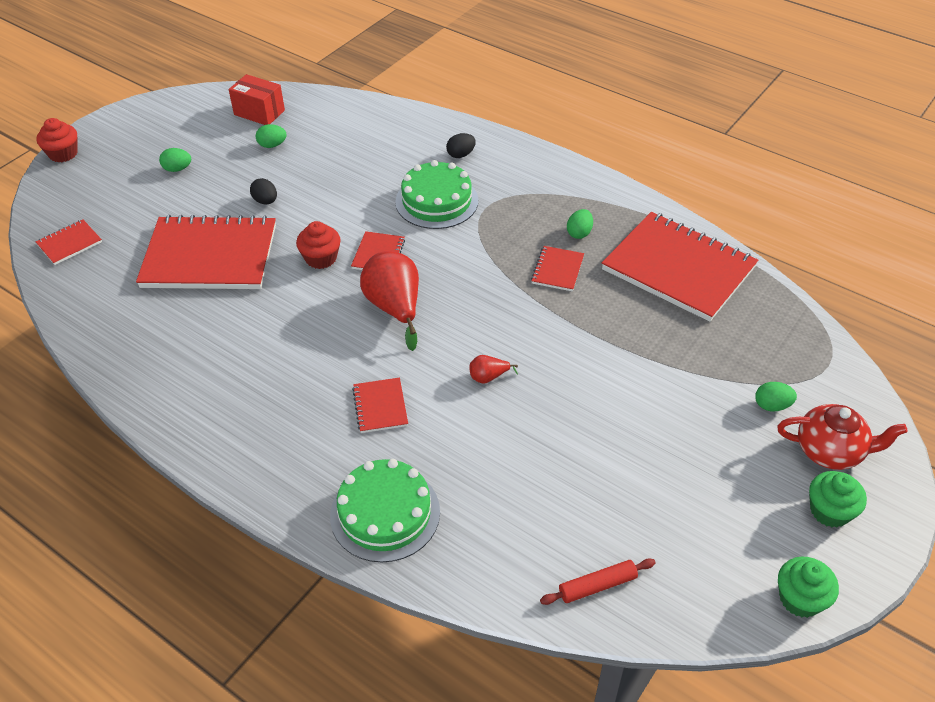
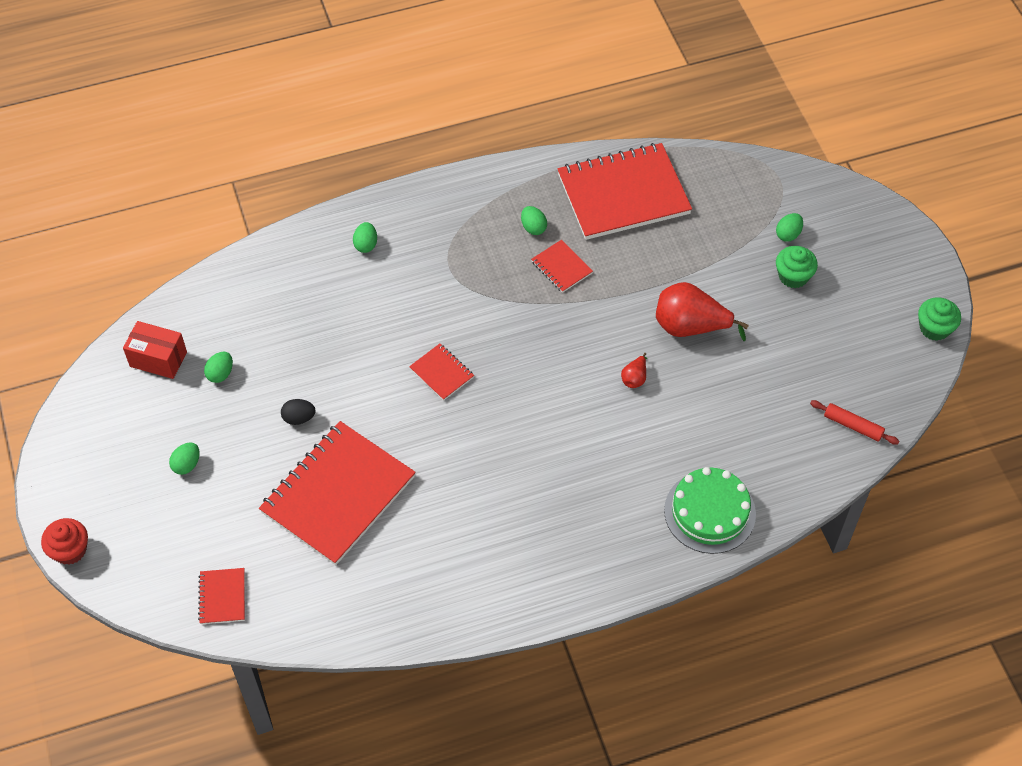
camera: 55 degrees left, 10 degrees up
(259, 112) = (158, 359): red box -> red box turned 45 degrees clockwise
(321, 258) = (411, 415): red cupcake -> none
(380, 406) = (609, 462): red notebook -> none
(395, 308) = (514, 396): red pear -> red pear (690, 327)
(436, 201) = (411, 296): green cake -> none
(461, 155) = (366, 244): black egg -> green egg
(597, 586) = (853, 426): red rolling pin -> red rolling pin turned 75 degrees counterclockwise
(830, 451) = (846, 232): red teapot -> none
(830, 511) = (888, 267): green cupcake -> green cupcake (793, 276)

